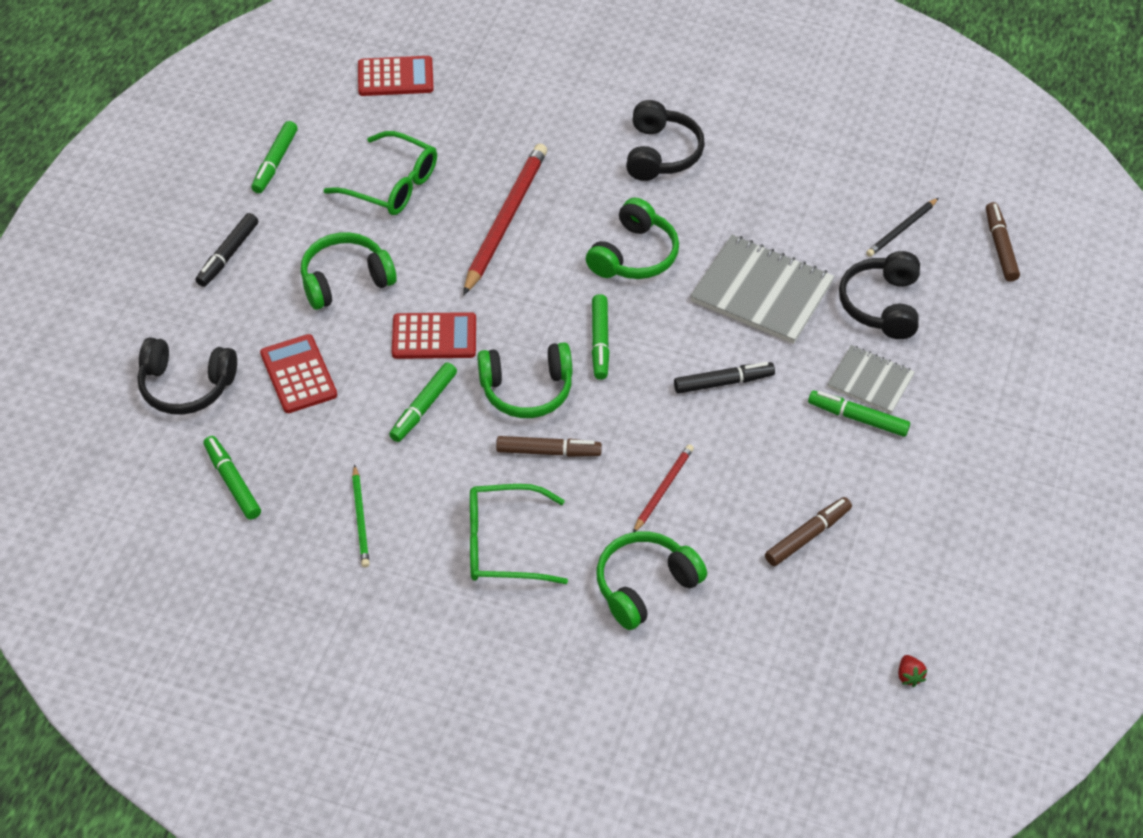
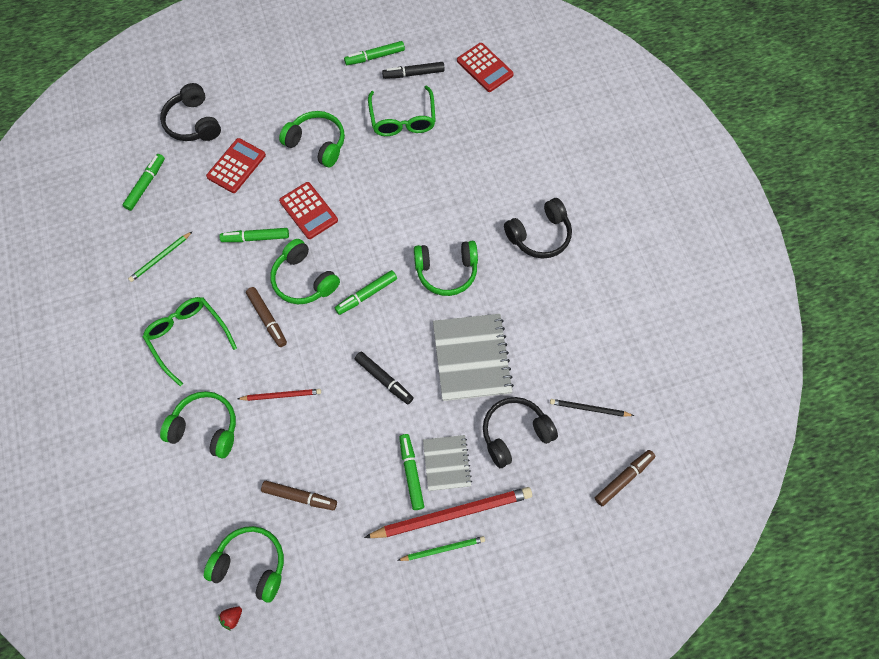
camera: 55 degrees right, 15 degrees up
(228, 255) = (293, 81): black marker -> black marker (413, 74)
(505, 220) = (421, 189): red pencil -> red pencil (452, 513)
(857, 625) = (251, 565): none -> green headphones
(967, 437) = (443, 549): none -> green pencil

